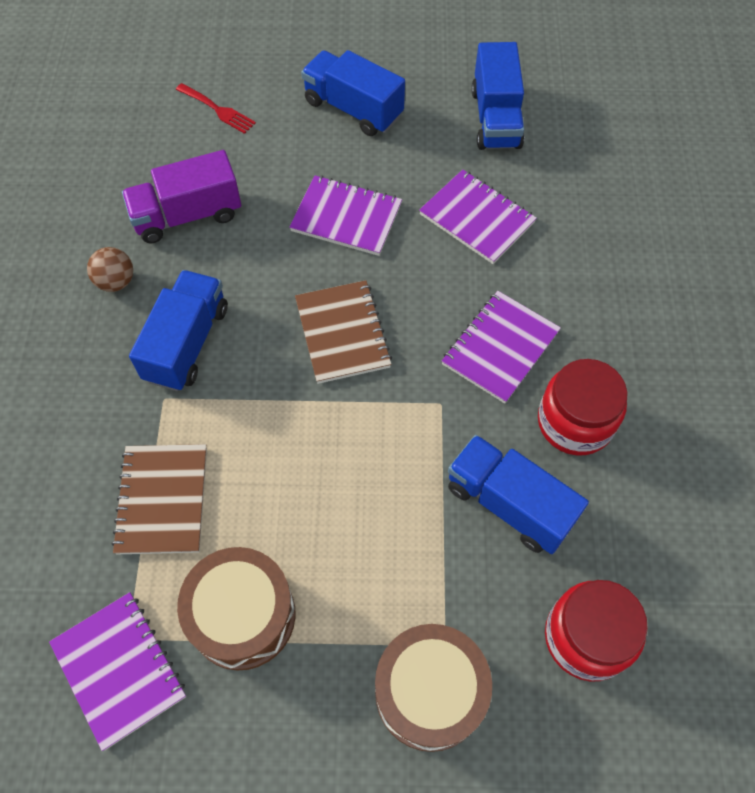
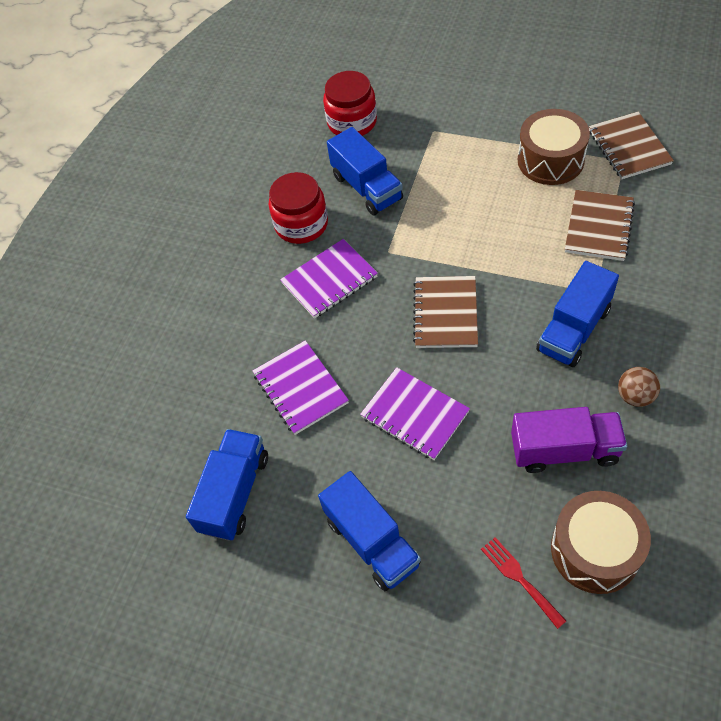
camera: 155 degrees left, 5 degrees down
(119, 669) = (629, 147): purple notebook -> brown notebook
(429, 692) = (448, 113): brown drum -> brown drum (595, 550)

